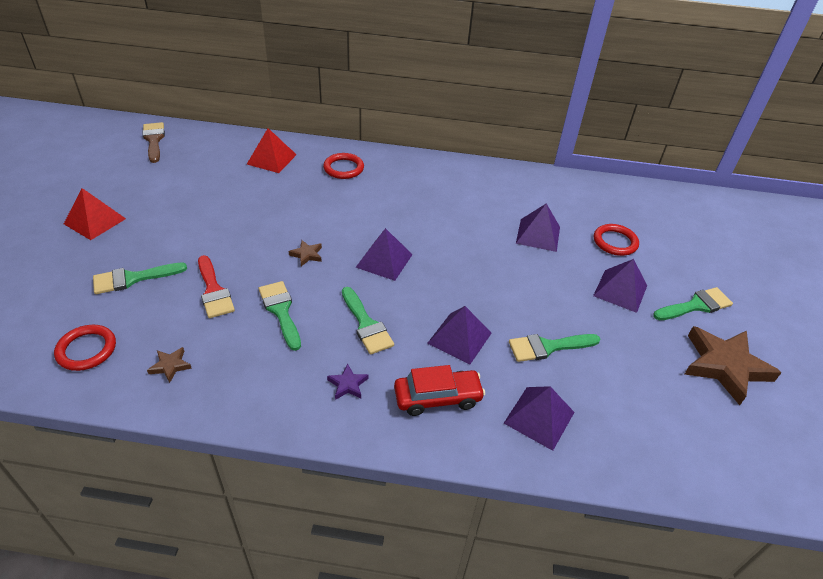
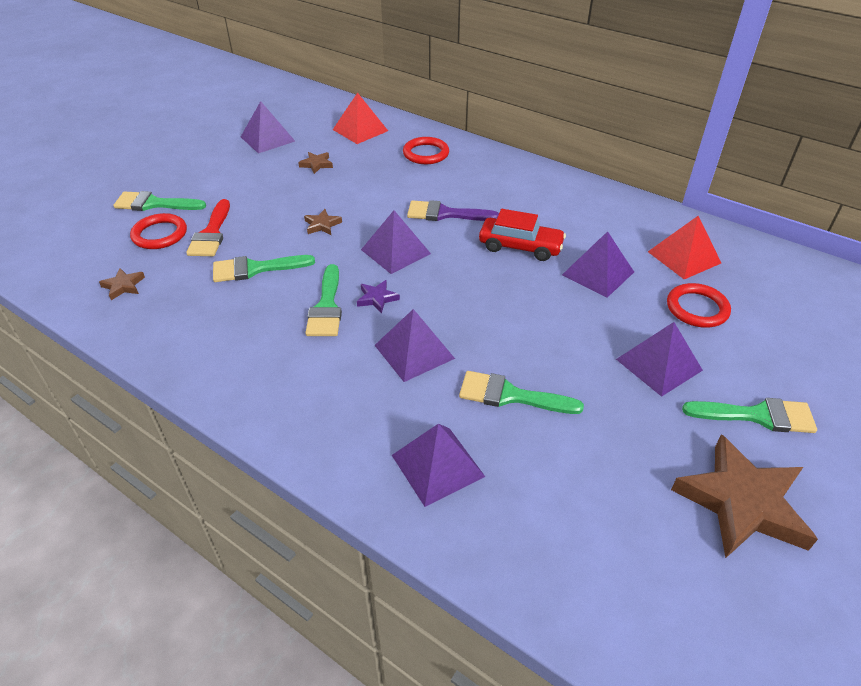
camera: 30 degrees right, 0 degrees up
(86, 350) = (72, 251): red ring -> red ring (160, 234)
(95, 221) = (163, 149): red pyramid -> red pyramid (684, 257)
(154, 140) = (267, 92): brown brush -> none
(193, 187) = (267, 139): none -> purple pyramid
(258, 200) = (316, 164): none -> brown star
(280, 311) = (255, 269): green brush -> green brush turned 105 degrees counterclockwise
(348, 384) = (262, 357): purple star -> purple star (377, 298)
(398, 217) = (445, 214): none -> purple brush
(437, 398) = (341, 402): red car -> red car (520, 247)

